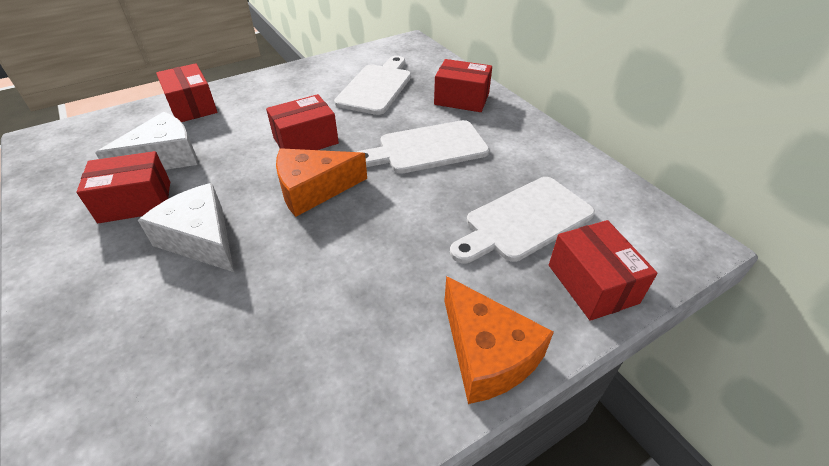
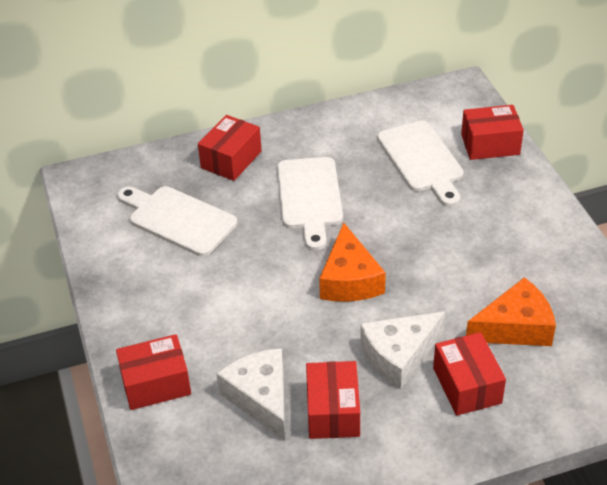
camera: 75 degrees left, 0 degrees up
(306, 140) = (267, 282): red box -> red box (467, 385)
(487, 353) = (538, 205): orange cheese -> orange cheese (515, 327)

